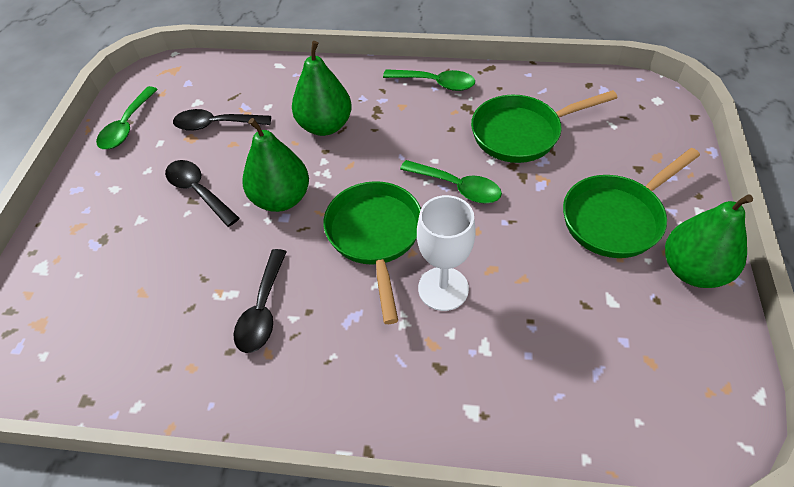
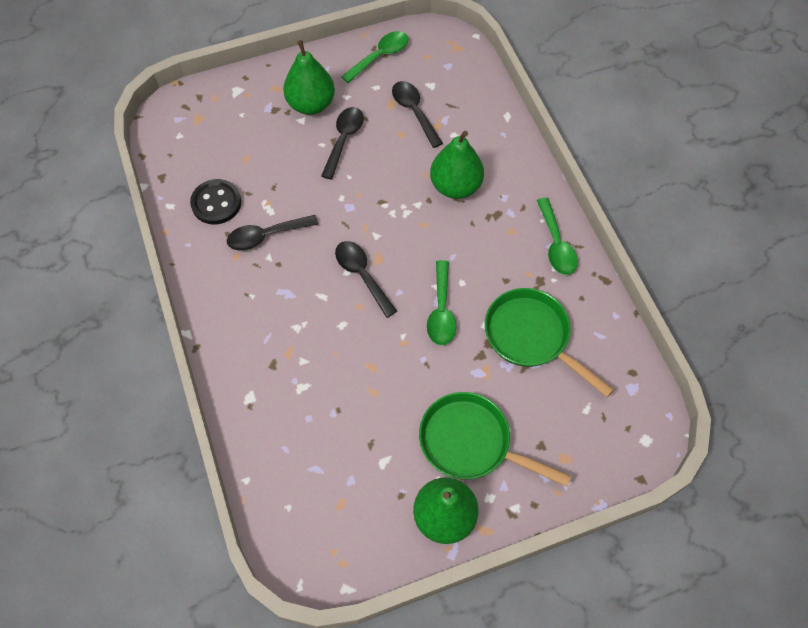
camera: 60 degrees right, 10 degrees up
(127, 126) = (380, 56): green spoon -> green spoon turned 150 degrees clockwise
(177, 348) = (216, 203): none -> black button
(281, 199) = (365, 196): green pear -> green pear (311, 104)
(375, 236) = (362, 275): green pan -> black spoon
(443, 288) = (338, 340): white goblet -> none

